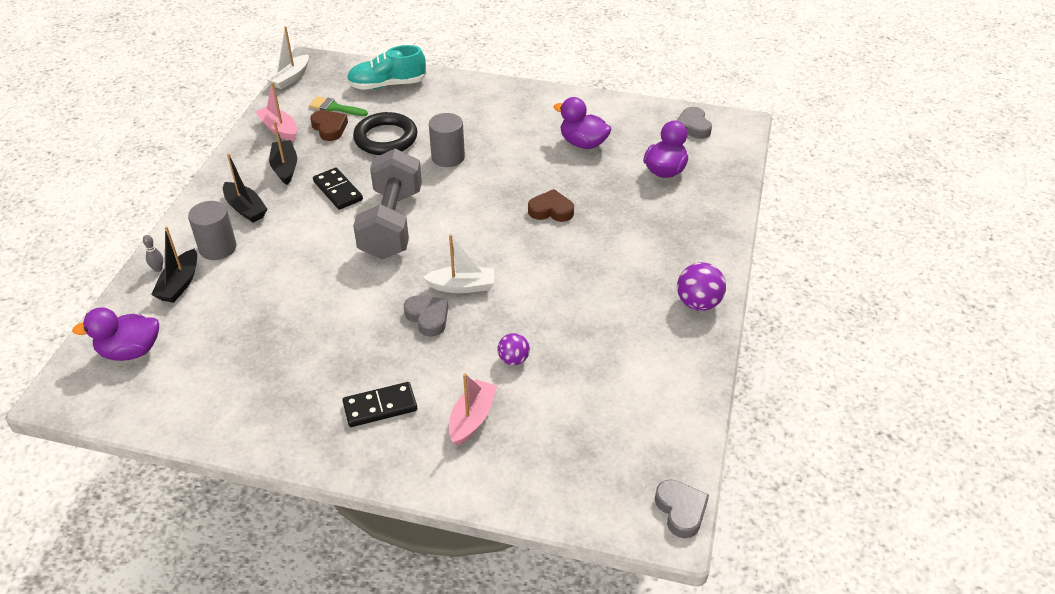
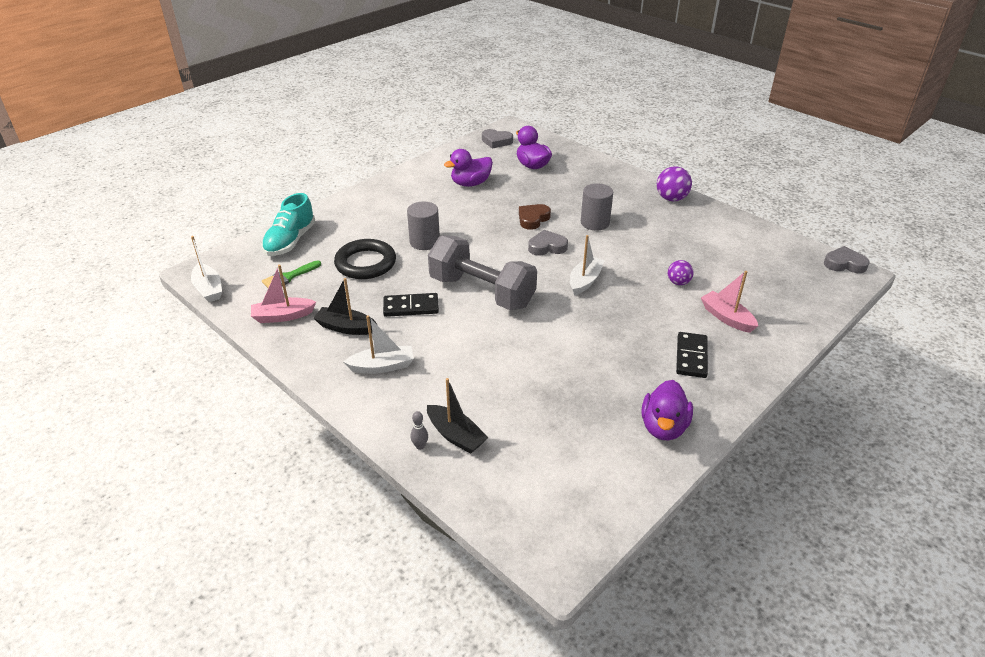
camera: 60 degrees left, 5 degrees down
(130, 351) = (528, 492): purple duck -> purple duck (663, 427)
(218, 248) = (424, 398): grey cylinder -> grey cylinder (595, 223)
(245, 208) = (382, 366): black boat -> white boat
(329, 128) = (316, 288): brown heart -> none
(428, 317) = (608, 306): grey heart -> grey heart (547, 247)

